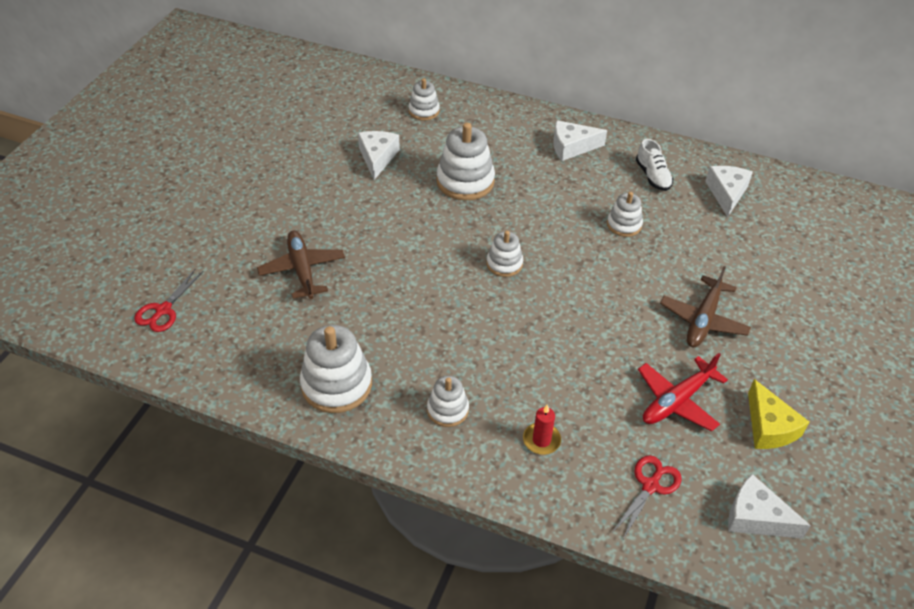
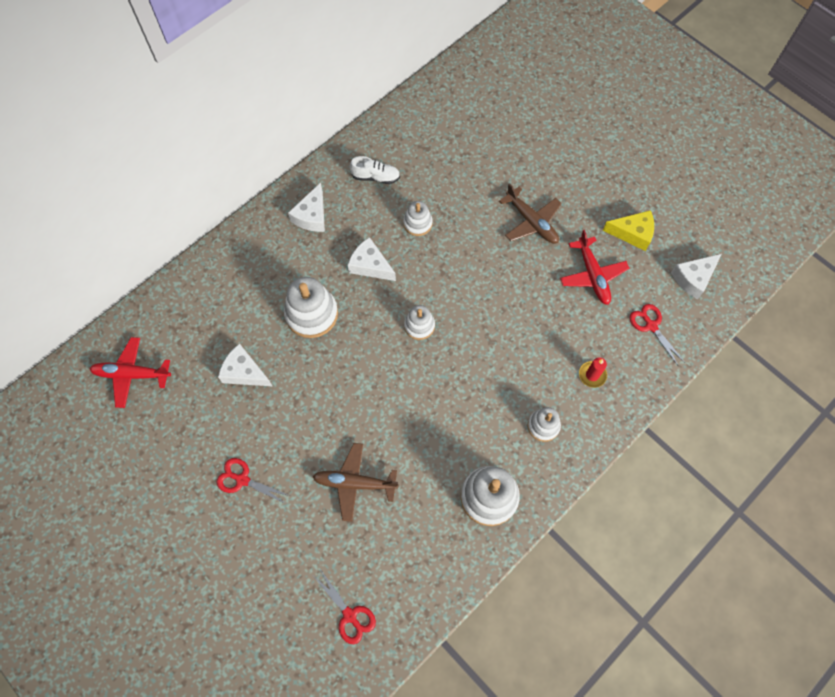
camera: 65 degrees left, 20 degrees up
(270, 192) = (242, 479): none -> red scissors
(336, 94) = (132, 374): none -> red plane
(424, 111) = (201, 309): white stacking toy -> none
(726, 193) = (418, 139): white cheese -> white cheese (370, 265)

